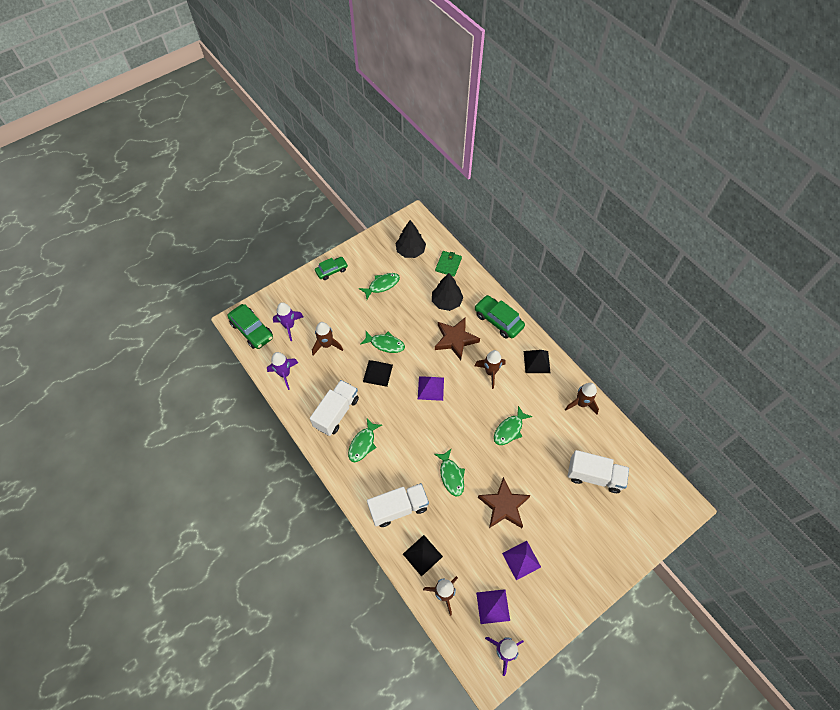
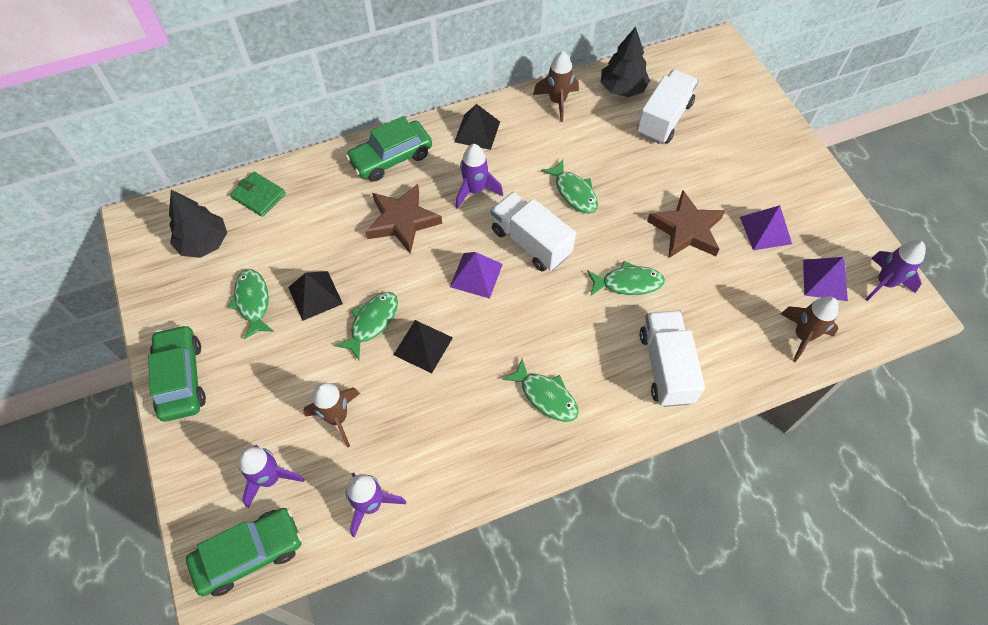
camera: 75 degrees left, 0 degrees up
(331, 270) = (181, 378): green car -> green car, size x1.54
(336, 412) = (477, 427): white truck -> white truck (530, 242)
(422, 555) = (743, 350): black pyramid -> black pyramid (315, 295)
(446, 302) = (328, 216): black tree -> black tree (622, 88)
(490, 372) = (475, 190): brown rocket -> purple rocket

